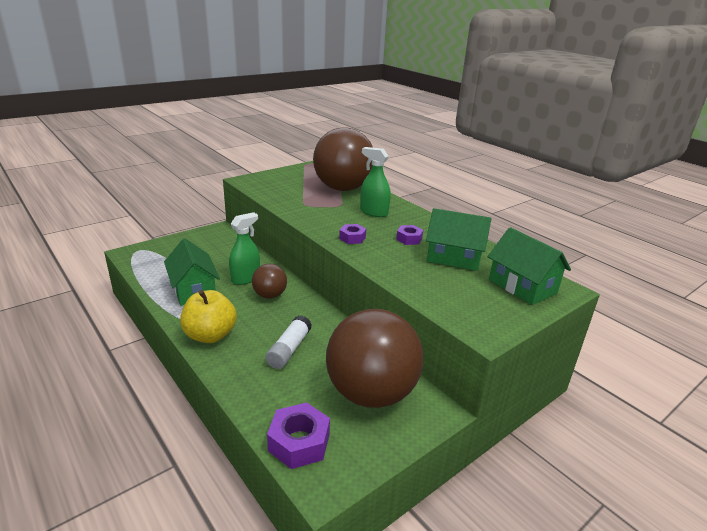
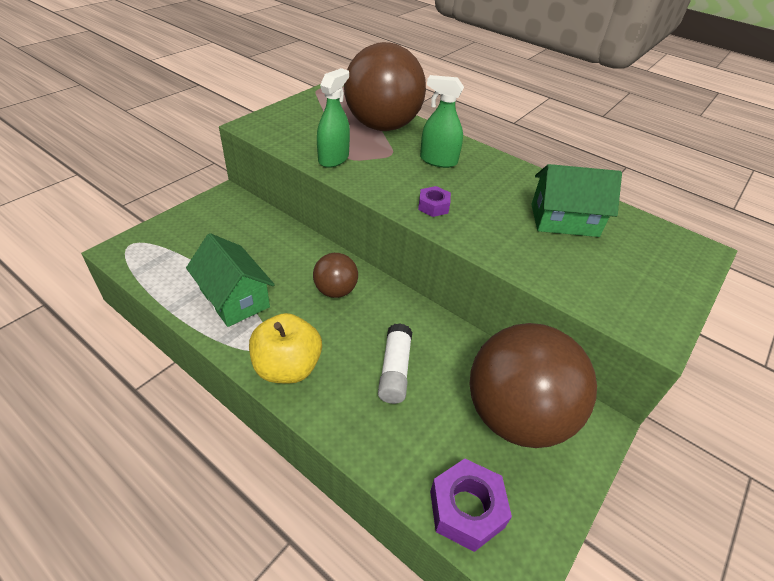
camera: 15 degrees left, 15 degrees up
(246, 278) = (294, 269): green spray bottle -> green spray bottle (333, 159)
(409, 239) = (500, 198): purple nut -> none
(522, 286) = (657, 253): green house -> none

